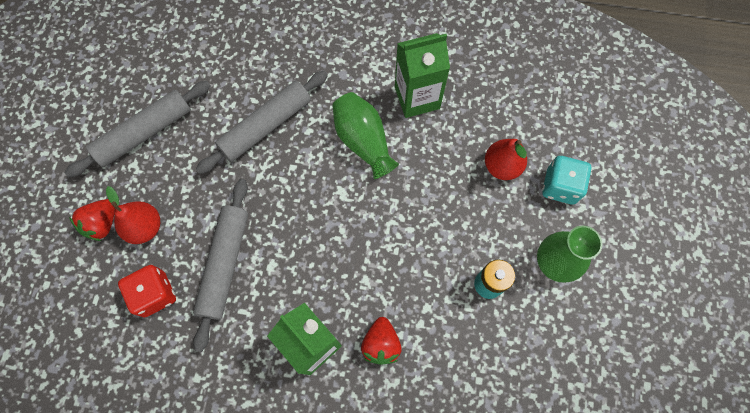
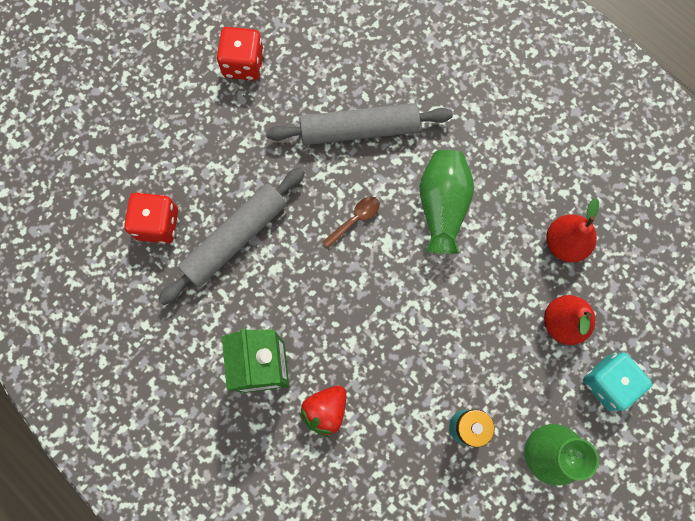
camera: 35 degrees right, 5 degrees up
(102, 224) = (153, 127): red strawberry -> none
(144, 133) = (243, 64): grey rolling pin -> red dice
(145, 227) = (187, 156): red pear -> red pear (564, 243)
(307, 191) = (355, 219): none -> brown spoon
(417, 98) = (526, 196): green carton -> none

